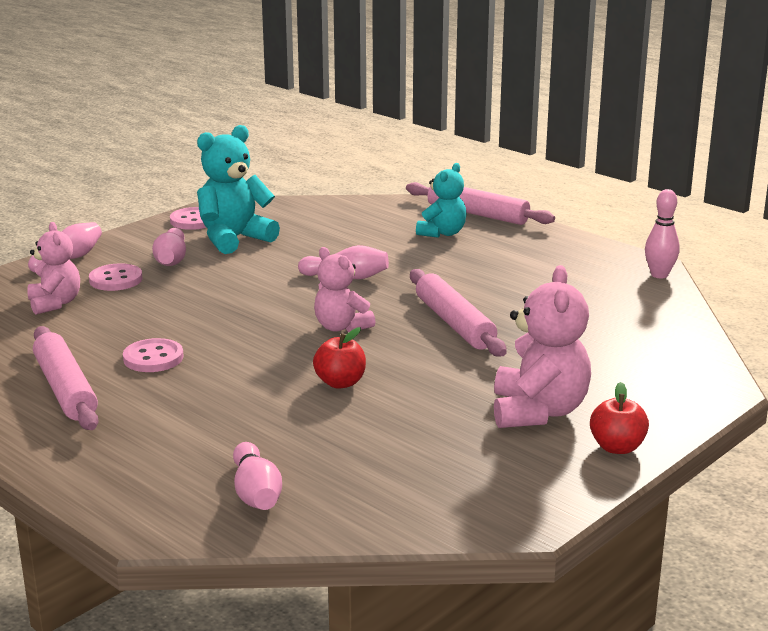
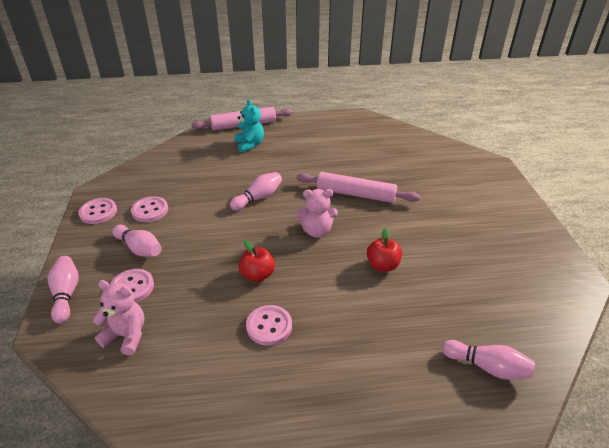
camera: 50 degrees left, 15 degrees up
(66, 389) = (266, 394): pink rolling pin -> none
(234, 239) = (150, 210): turquoise teddy bear -> pink button
(538, 412) = (473, 219): pink teddy bear -> none
(617, 447) = (526, 216): red apple -> red apple (257, 275)
(659, 275) = (372, 119): pink bowling pin -> none

